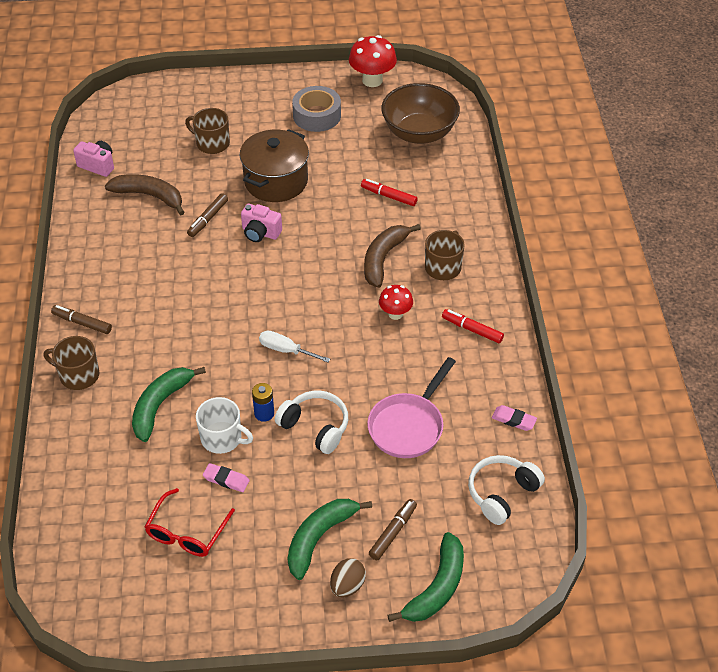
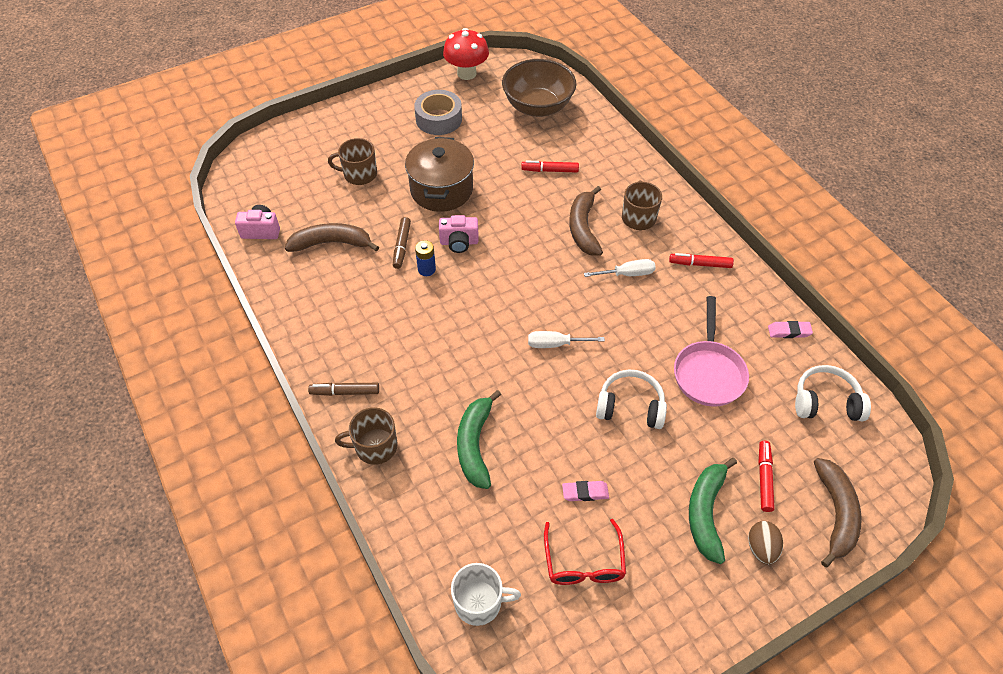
camera: 25 degrees left, 5 degrees up
(222, 438) = (554, 453): white mug -> white mug (479, 602)
(264, 413) = (576, 413): blue battery -> blue battery (426, 269)
(393, 532) = (764, 478): brown marker -> red marker
(395, 314) = (627, 274): red mushroom -> white screwdriver
(437, 587) = (835, 513): green banana -> brown banana
(501, 493) = (826, 402): white headphones -> white headphones turned 75 degrees clockwise

